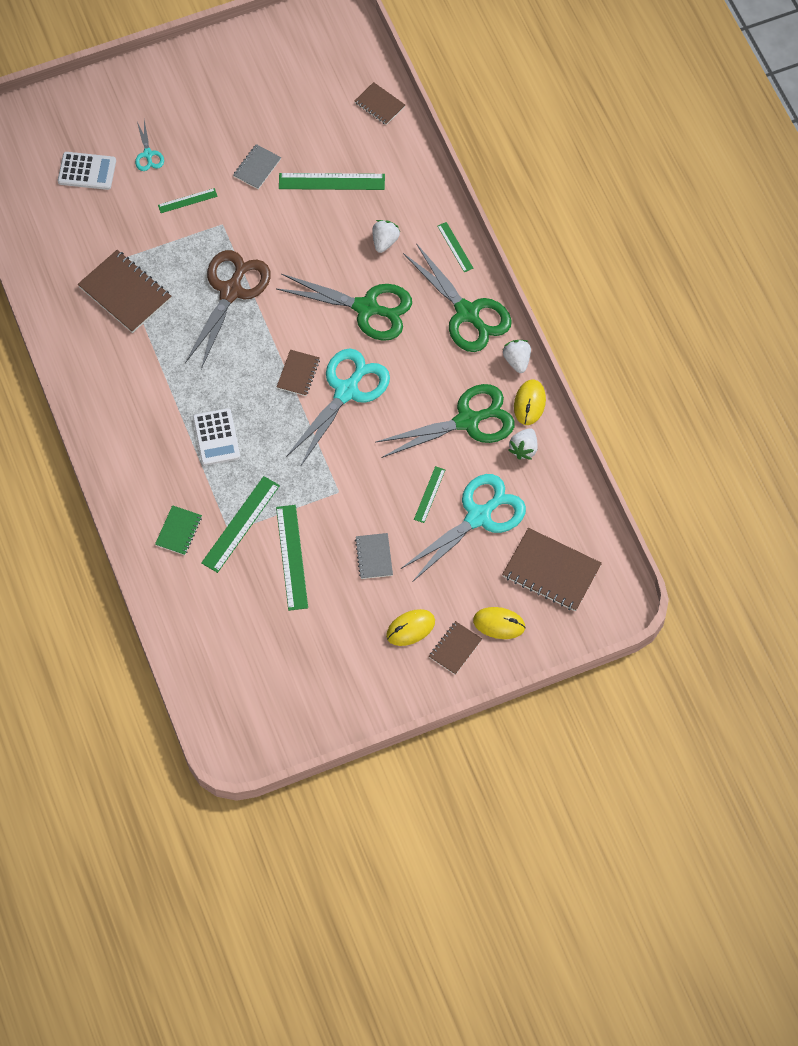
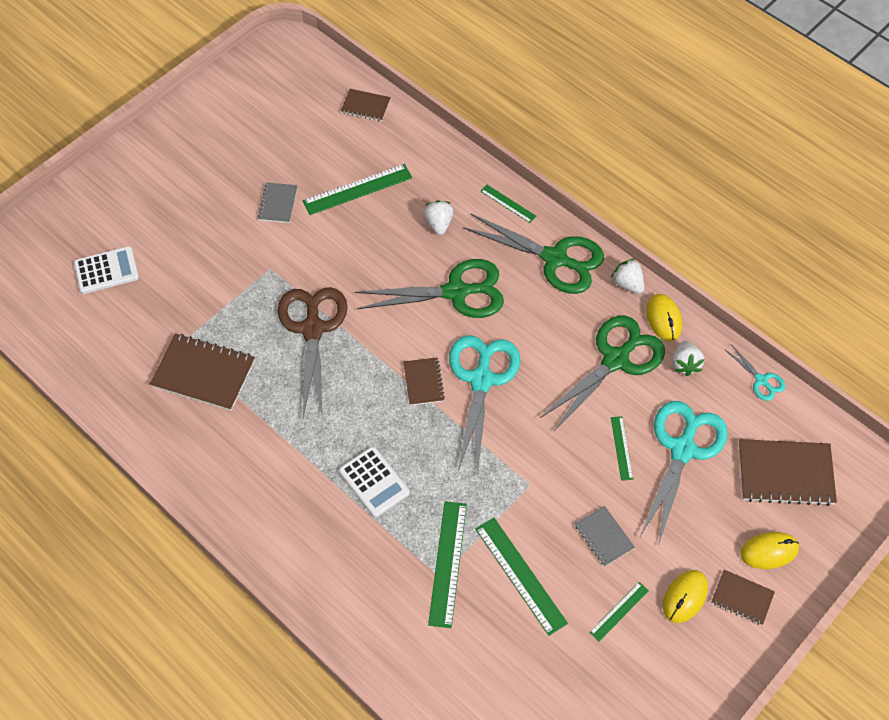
camera: 25 degrees left, 5 degrees down
(148, 154) = (162, 232): turquoise scissors -> turquoise scissors (761, 380)
(178, 531) = (385, 600): green notebook -> none
(187, 200) = (224, 259): green ruler -> green ruler (619, 611)
(455, 648) = (742, 598): brown notebook -> brown notebook turned 75 degrees counterclockwise

